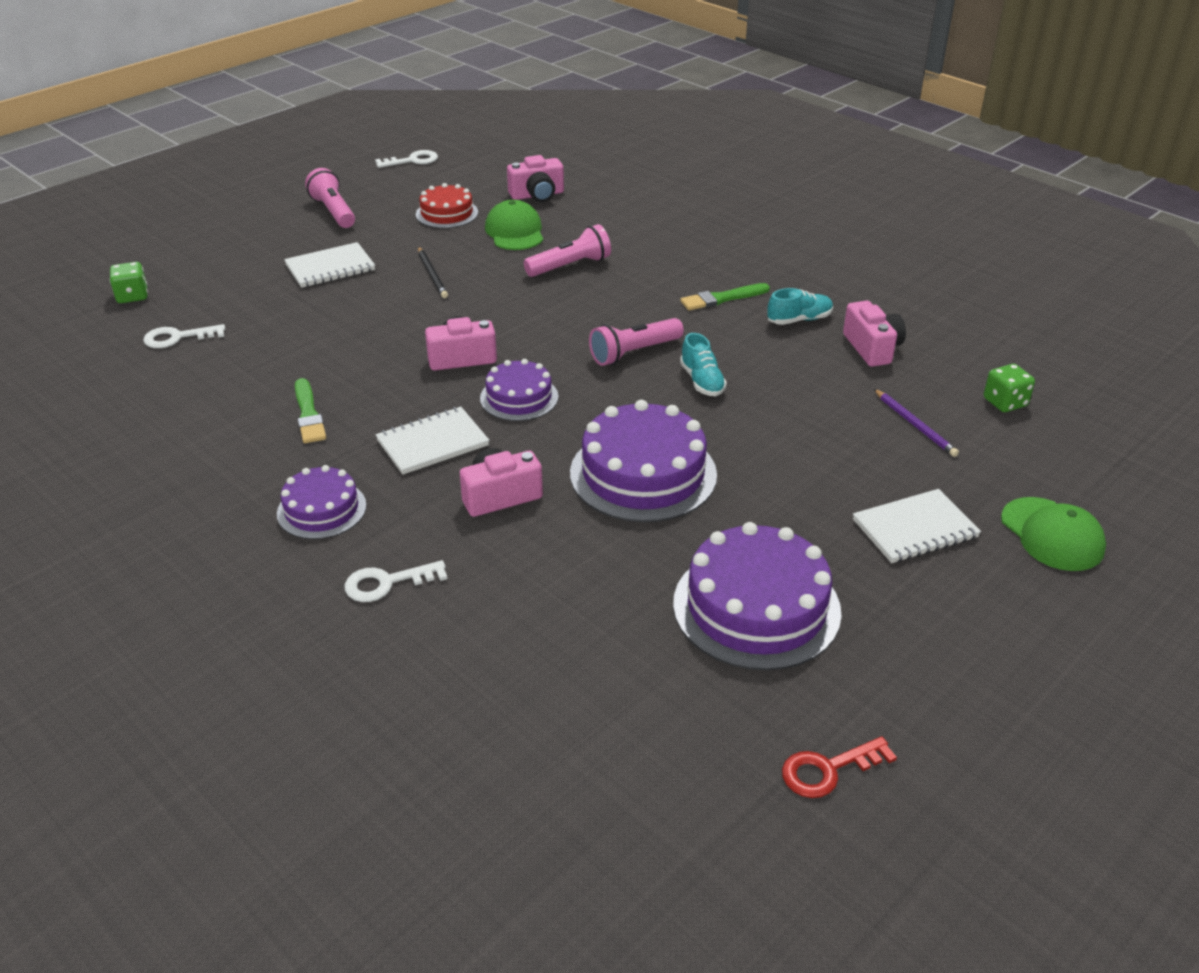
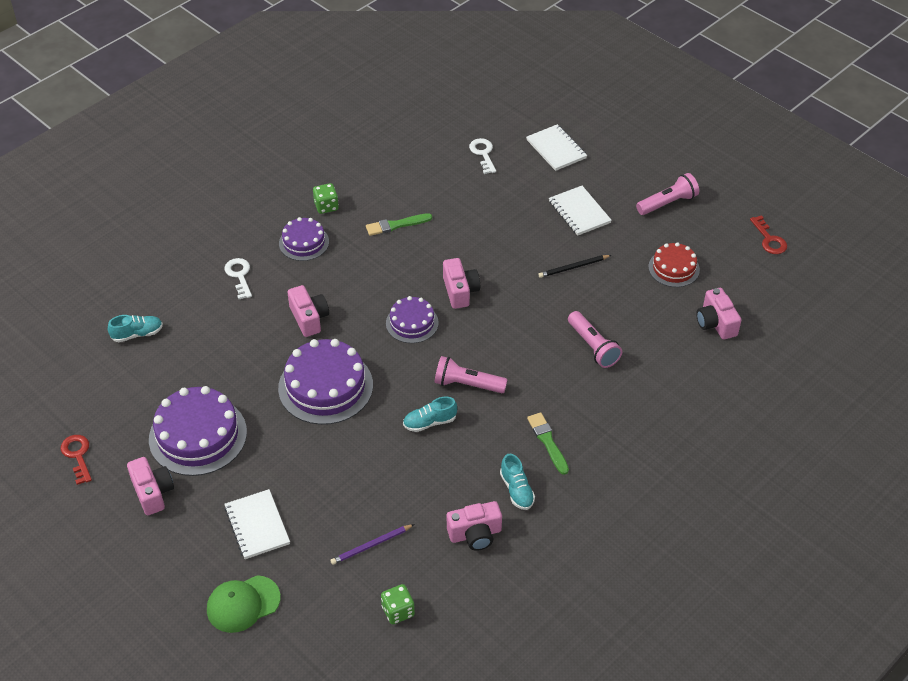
camera: 90 degrees right, 10 degrees up
(132, 296) = (534, 124): green dice -> green dice (326, 206)
(412, 160) = (769, 239): white key -> red key
(432, 443) = (363, 284): white notebook -> white notebook (556, 149)
(515, 231) = (647, 311): green cap -> none
(520, 714) = (137, 334): none -> turquoise shoe
(634, 352) = (467, 384): pink flashlight -> pink flashlight turned 45 degrees counterclockwise
(885, 653) = (152, 492): none -> pink camera

